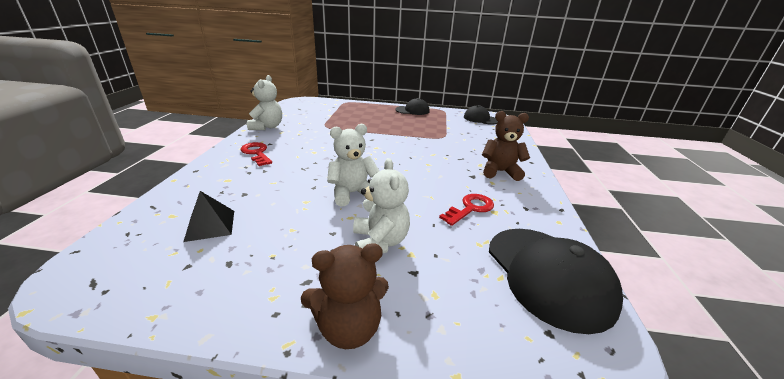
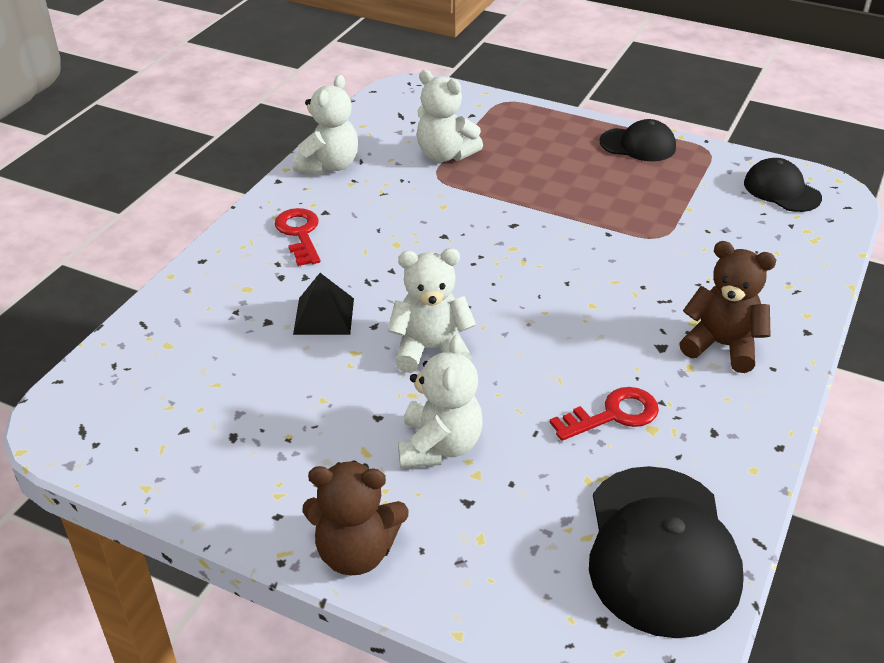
camera: 20 degrees right, 10 degrees up
(210, 225) = (215, 371): black pyramid -> black pyramid (324, 316)
(326, 119) = (445, 155): none -> white teddy bear

